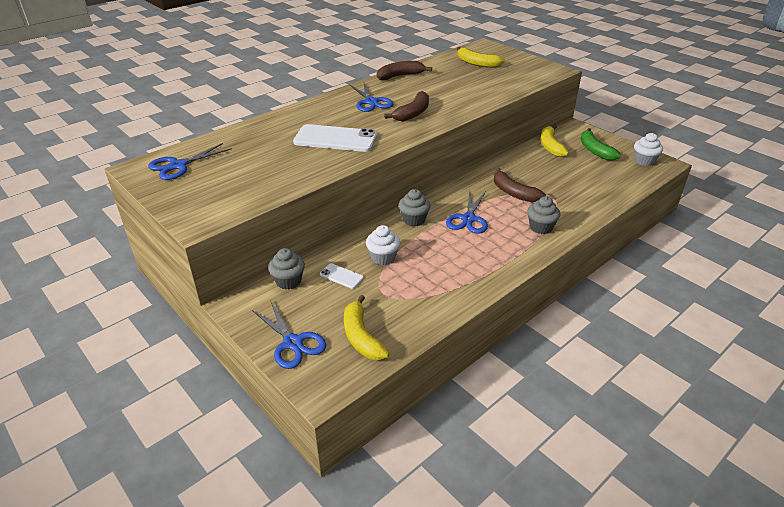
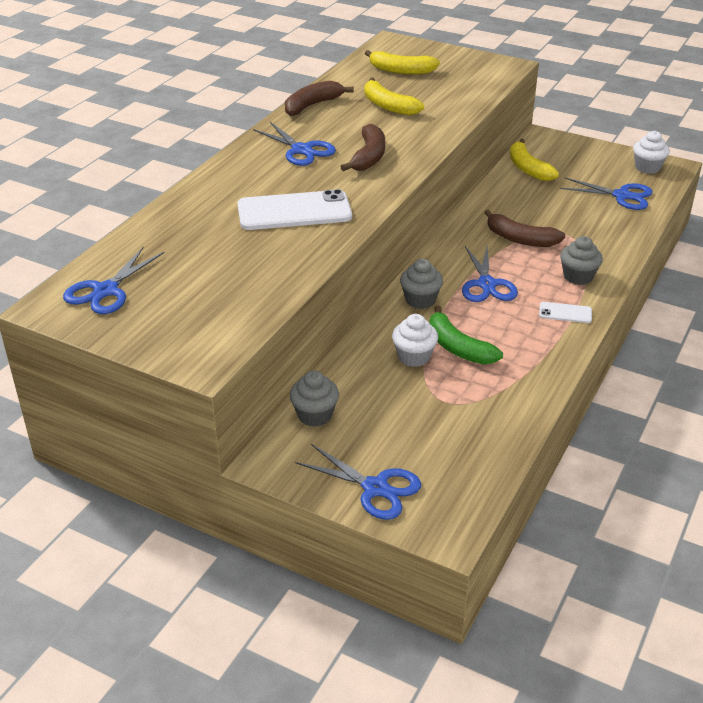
camera: 20 degrees left, 0 degrees up
(341, 276) = (378, 392): white phone -> white phone (565, 313)
(361, 337) = (452, 459): yellow banana -> yellow banana (388, 106)
(594, 150) = (583, 164): green banana -> green banana (457, 347)
(611, 177) = (622, 196): none -> blue scissors

